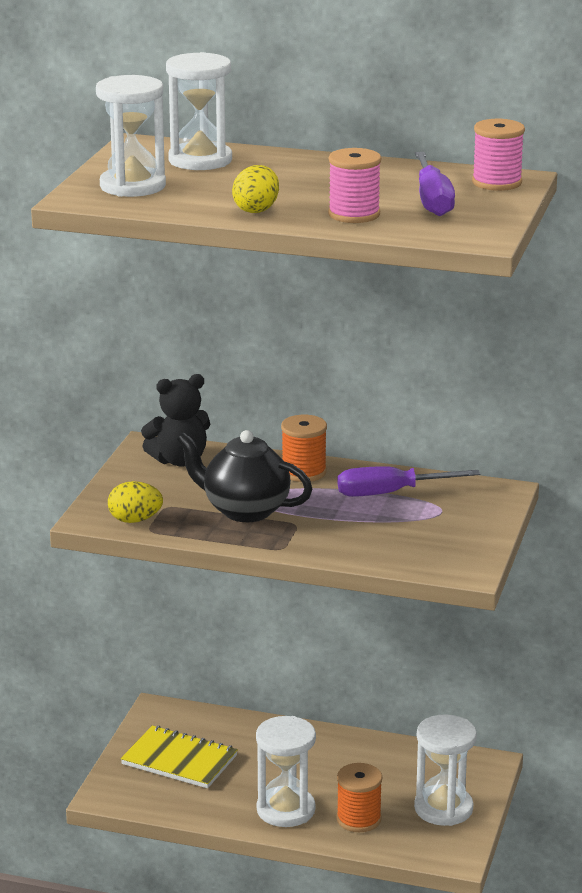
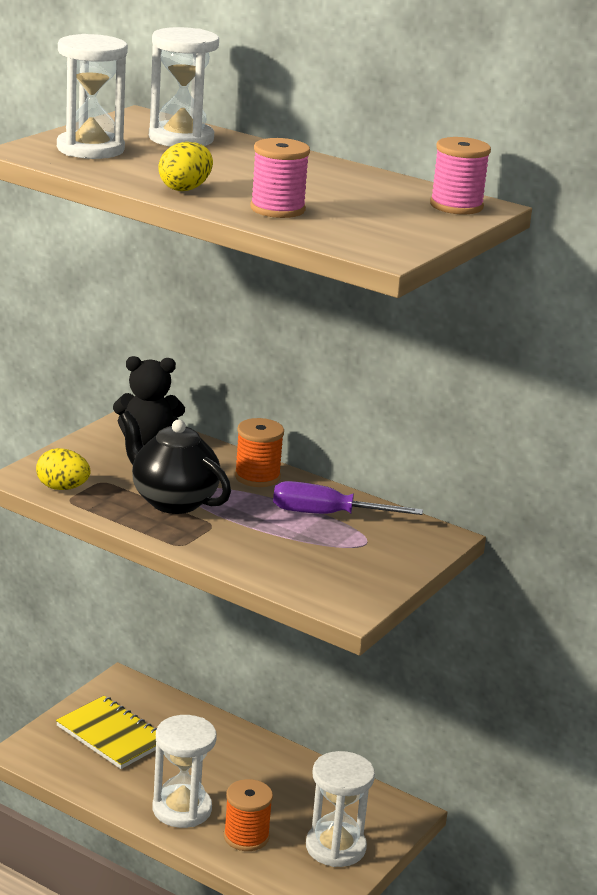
camera: 15 degrees right, 0 degrees up
(432, 200) = (372, 210): purple screwdriver -> none

